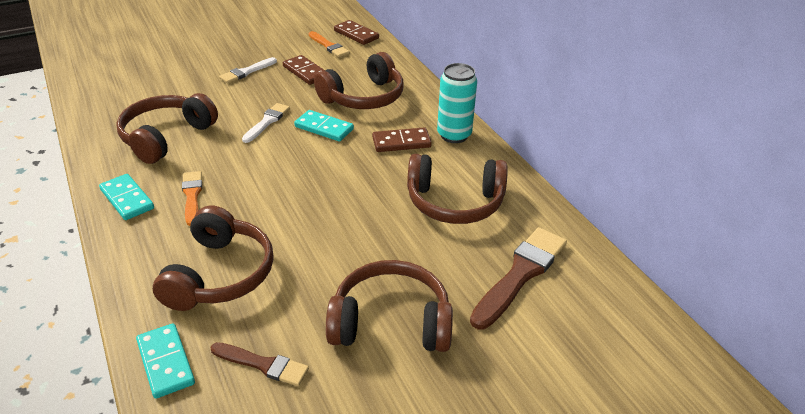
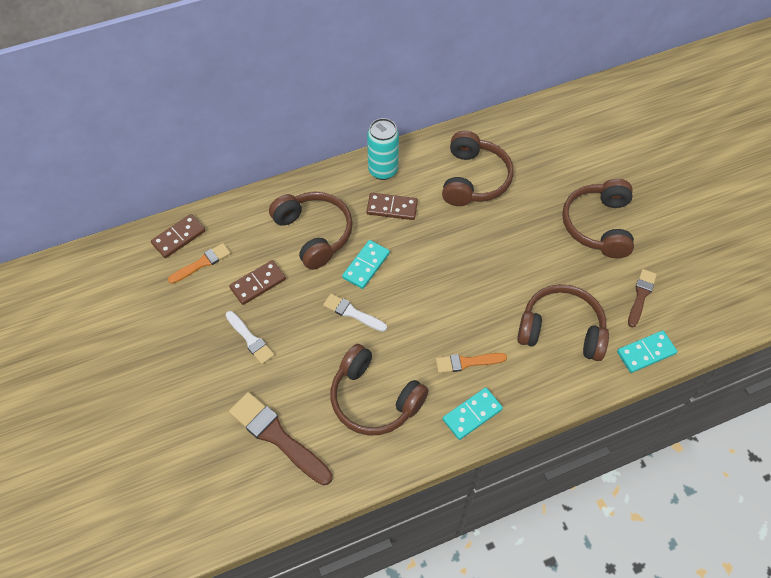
camera: 85 degrees left, 20 degrees up
(401, 142) = (392, 208): brown domino -> brown domino turned 75 degrees counterclockwise
(520, 274) = (549, 151): brown brush -> brown brush (277, 437)

